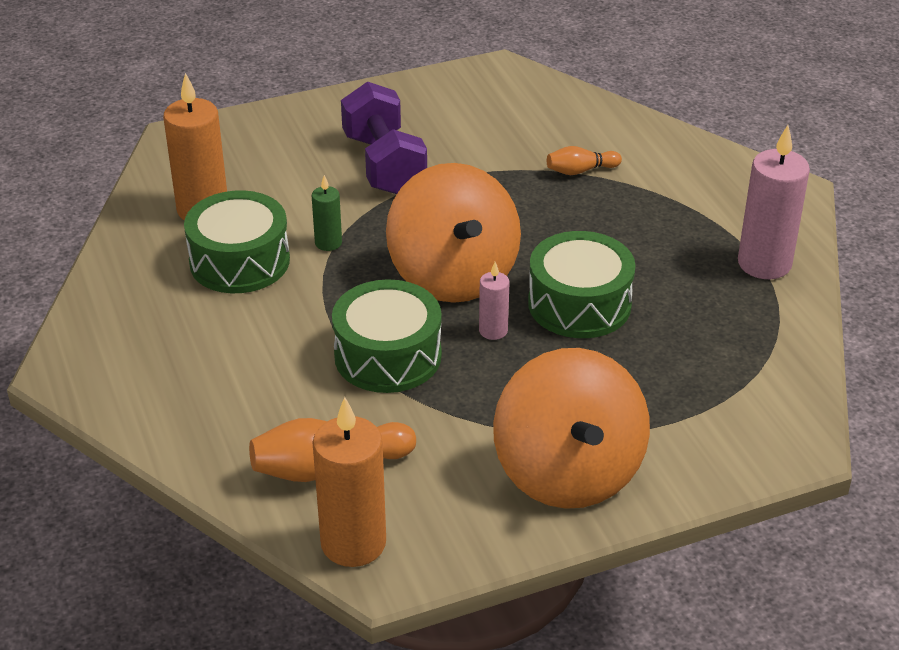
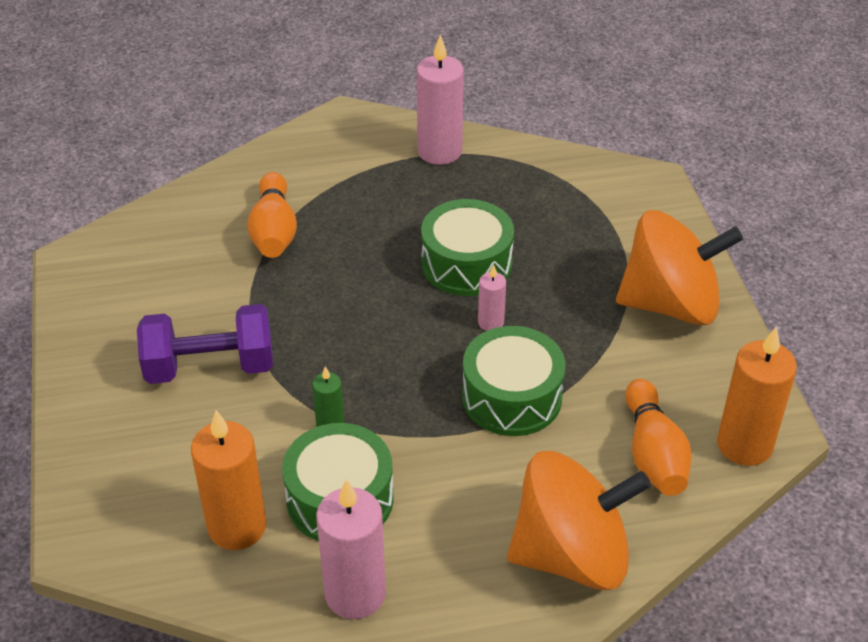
camera: 80 degrees left, 5 degrees up
(136, 284) = (355, 594): none -> pink candle
(453, 275) = (407, 338): orange spinning top -> orange spinning top (571, 554)
(580, 171) = (274, 231): orange bowling pin -> orange bowling pin, size x1.74

